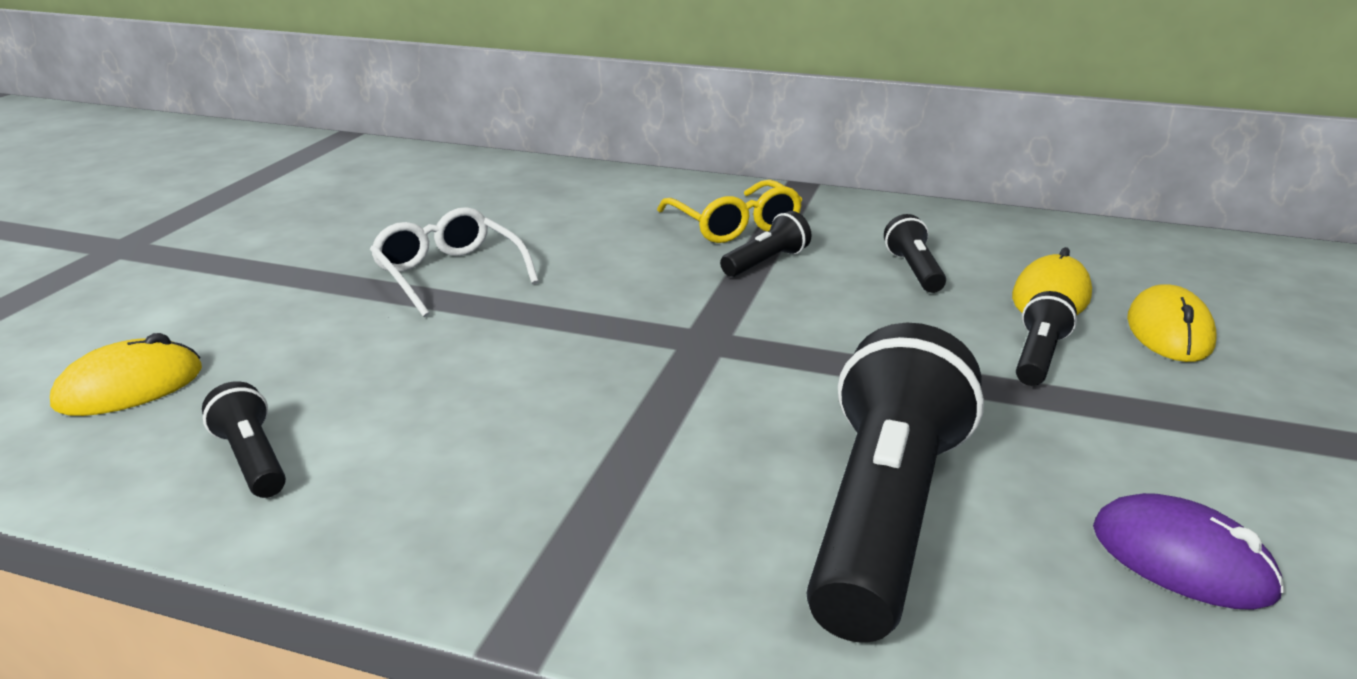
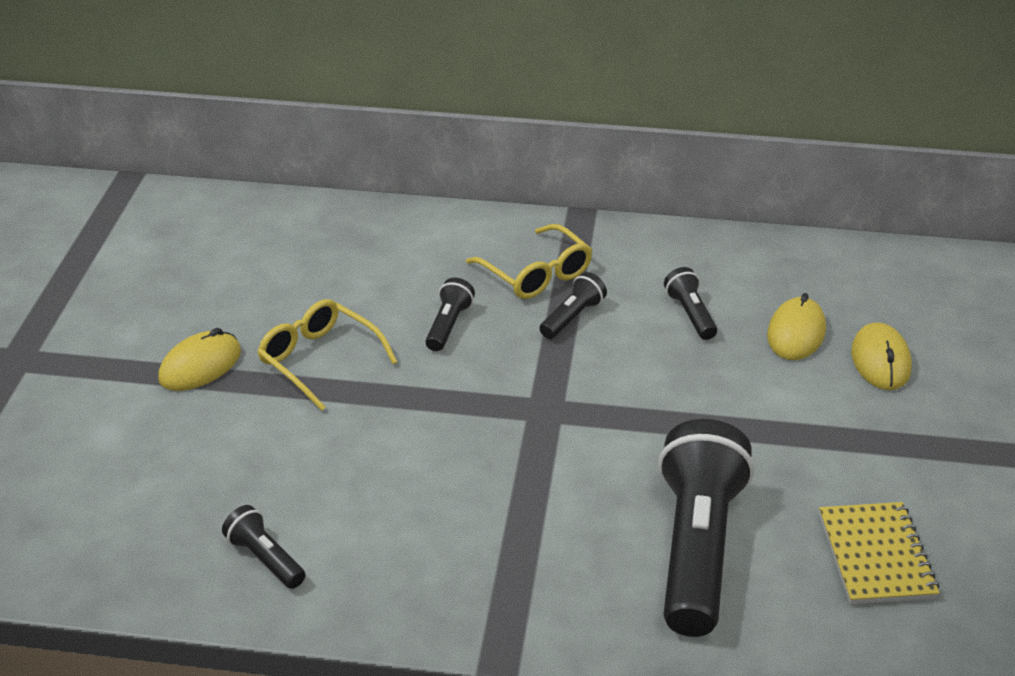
camera: 10 degrees left, 10 degrees up
(130, 387) = (133, 507): yellow mouse -> yellow mouse (200, 366)
(449, 274) = (319, 360): white glasses -> yellow glasses
(1038, 357) = (788, 398): black flashlight -> black flashlight (448, 325)
(1182, 560) = (876, 556): purple mouse -> yellow notebook

